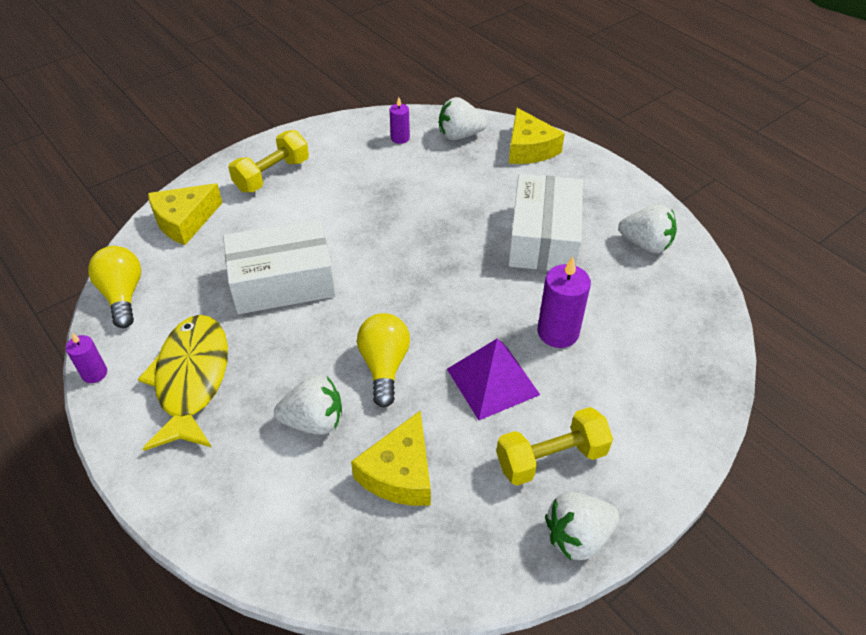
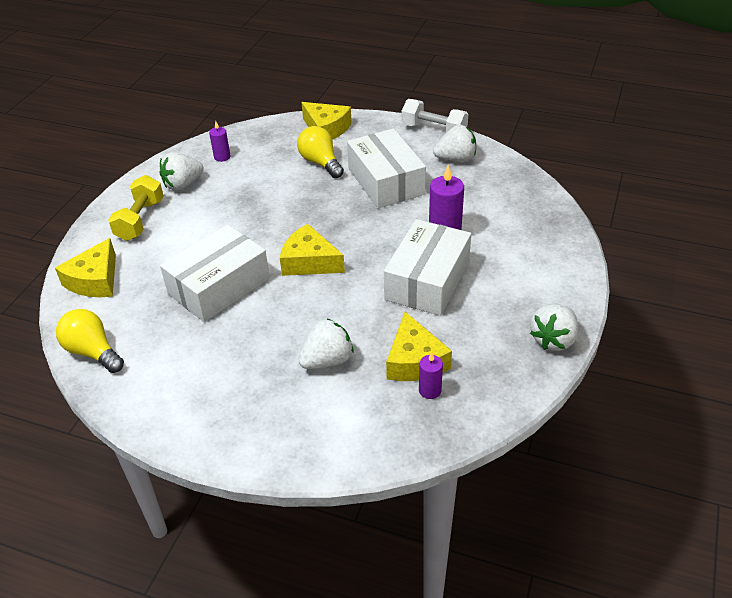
camera: 30 degrees left, 5 degrees down
(94, 373) = (122, 412): purple candle -> purple candle (430, 390)
(192, 379) = (208, 379): yellow fish -> none
(384, 366) = (346, 305): yellow light bulb -> yellow light bulb (320, 163)
(388, 296) = (309, 262): none -> yellow cheese
(459, 135) = (267, 139): white strawberry -> white strawberry (183, 184)
(492, 381) = (427, 280): purple pyramid -> white box
(551, 458) = (502, 306): yellow dumbbell -> none
(648, 198) = (434, 130): none -> white dumbbell

